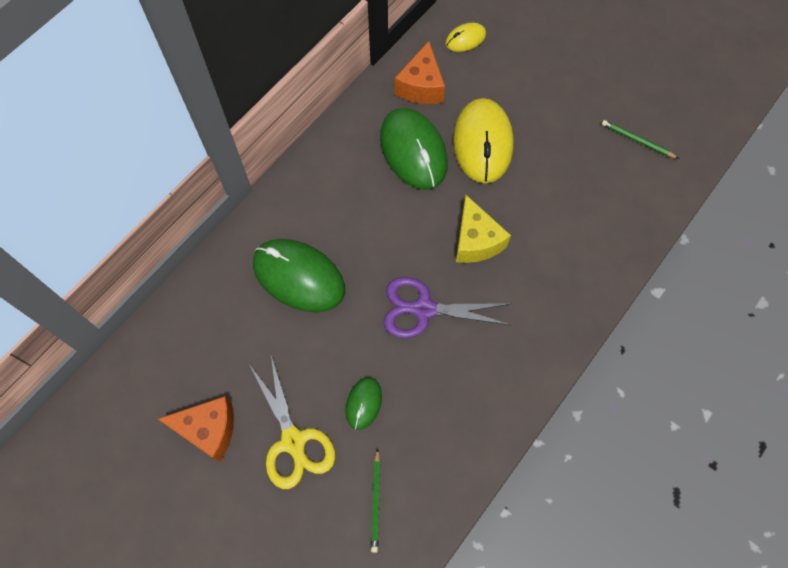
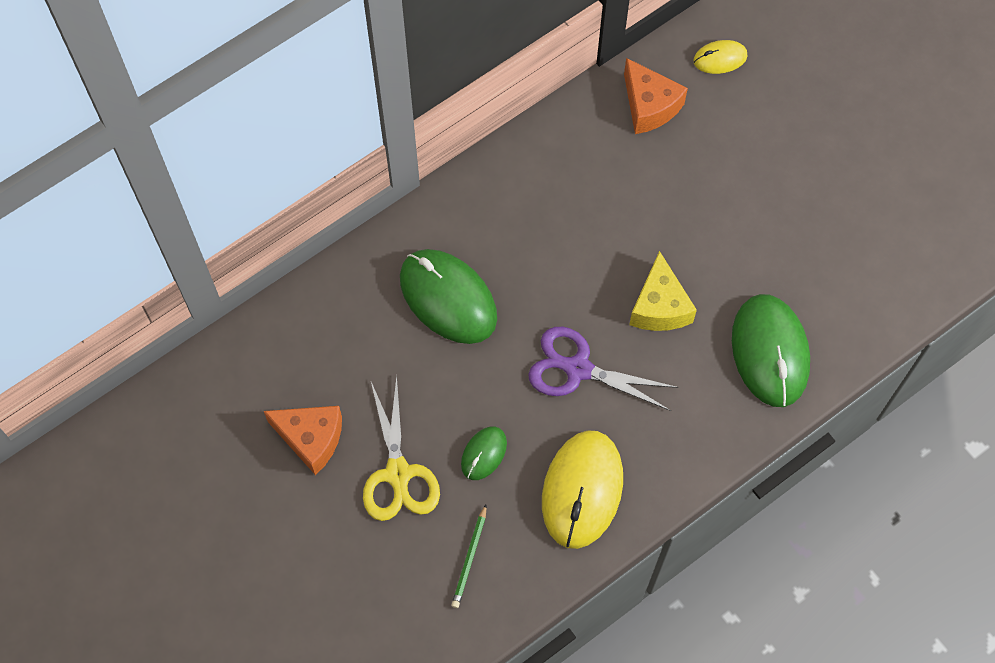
camera: 15 degrees right, 0 degrees up
(413, 151) = (618, 183): green mouse -> green mouse (770, 352)
(421, 86) = (649, 106): orange cheese -> orange cheese turned 60 degrees counterclockwise
(483, 143) = (702, 193): yellow mouse -> yellow mouse (582, 490)
(637, 141) = (888, 235): green pencil -> none

